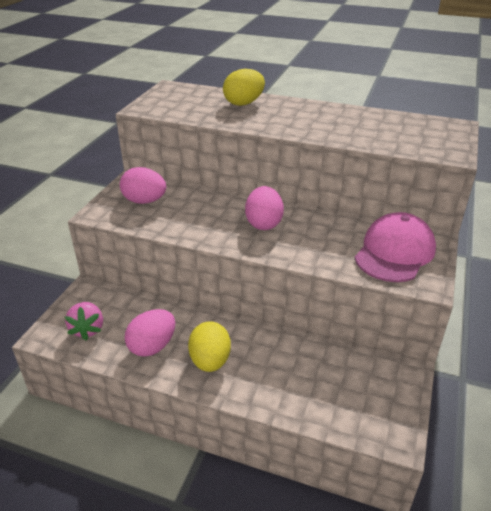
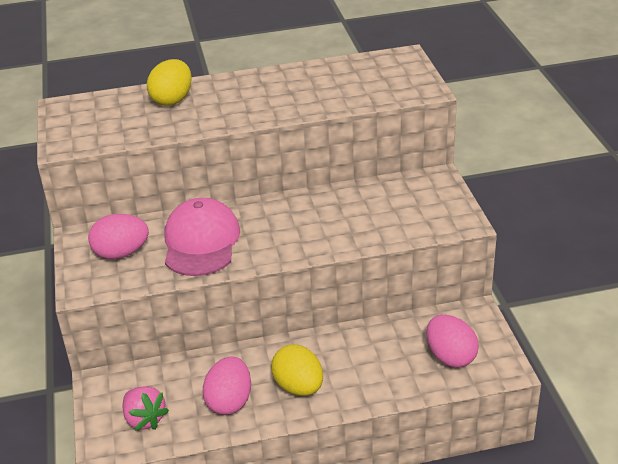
camera: 30 degrees left, 0 degrees up
(263, 223) = (272, 226): pink egg -> pink egg (450, 357)
(394, 252) = (415, 205): pink cap -> pink cap (201, 242)

